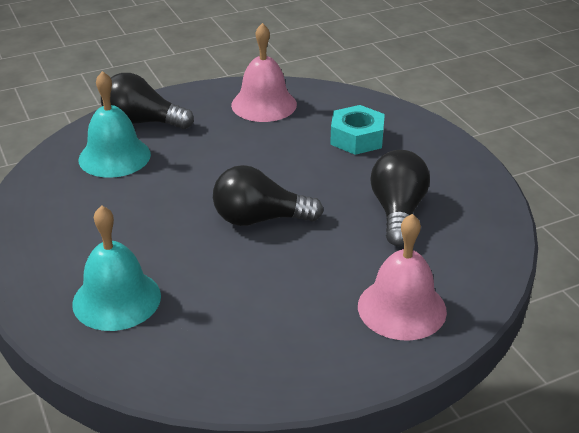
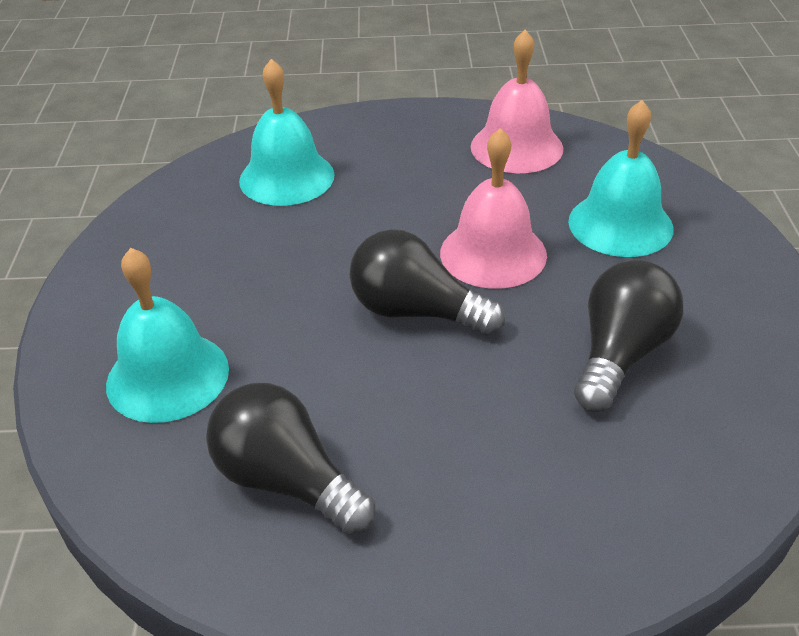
camera: 25 degrees right, 5 degrees up
(142, 122) = (348, 139): black light bulb -> black light bulb (287, 480)
(357, 138) = (620, 224): turquoise nut -> turquoise bell
(402, 308) = (542, 516): pink bell -> pink bell (493, 253)

